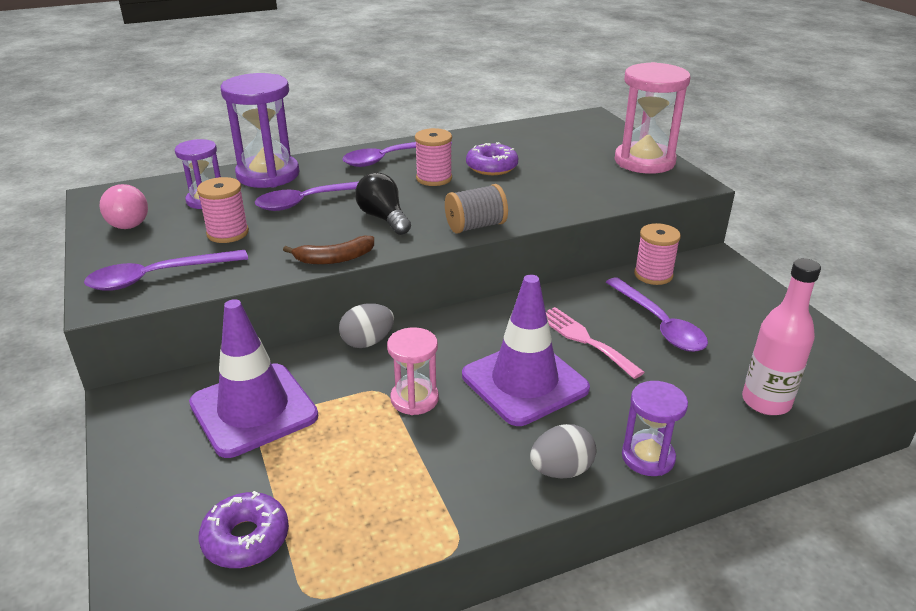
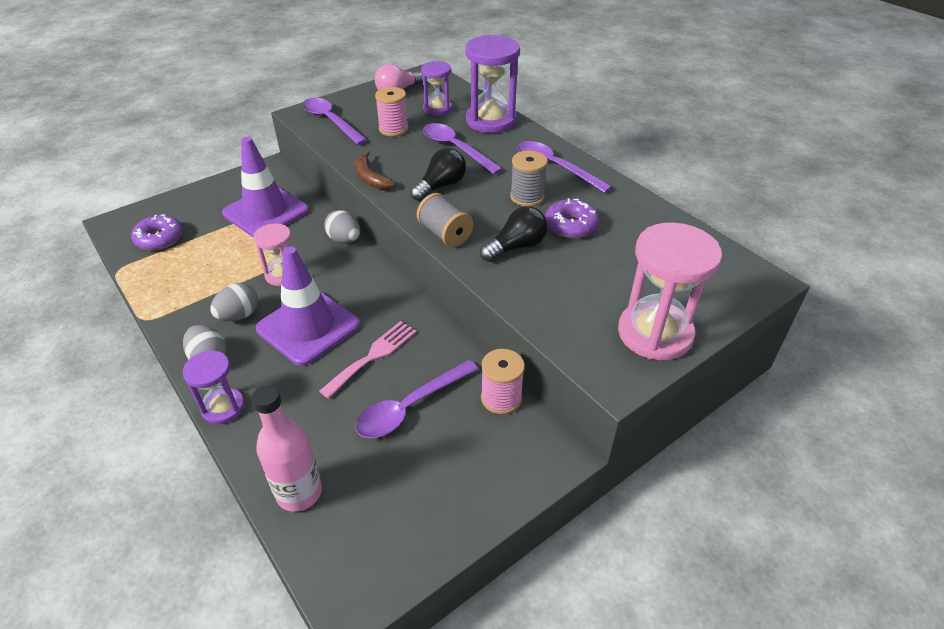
camera: 75 degrees right, 10 degrees up
(434, 178) = (527, 197): pink spool -> grey spool
(484, 441) = (239, 315): none -> grey egg
(513, 195) = (516, 247): none -> black light bulb

